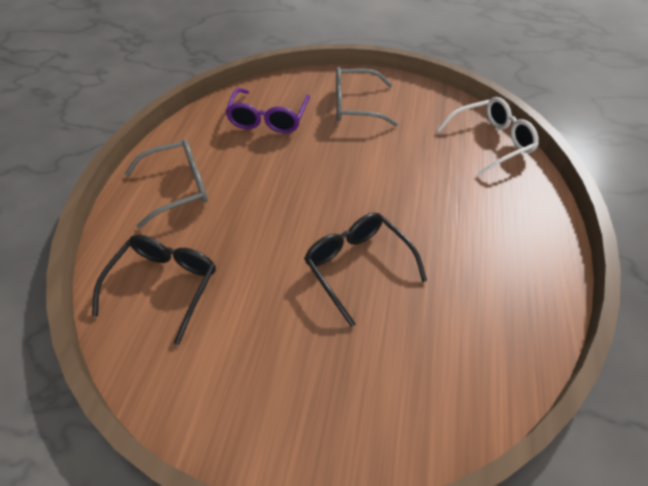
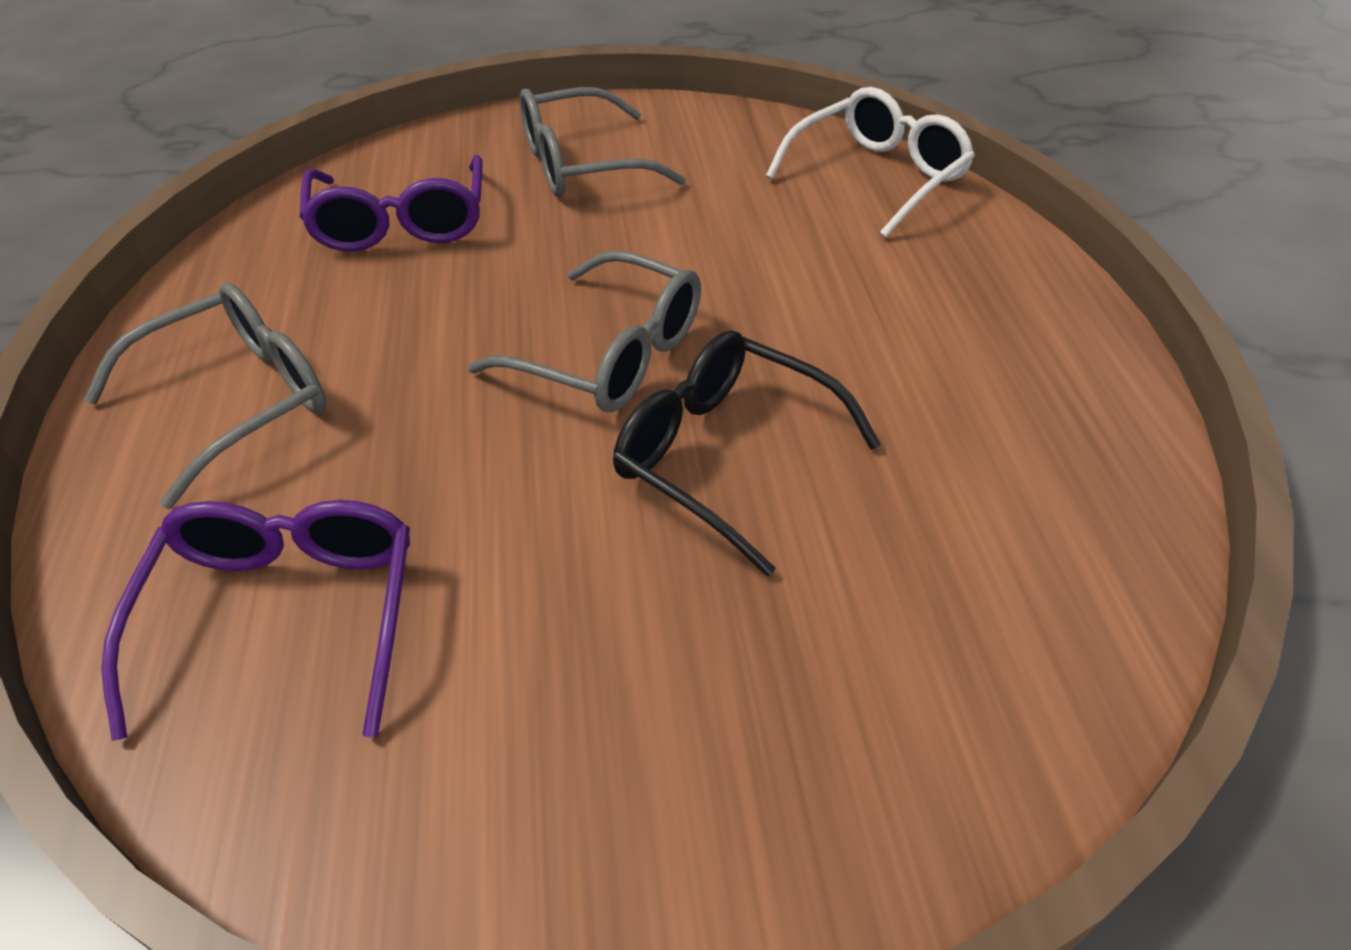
camera: 20 degrees left, 5 degrees down
(165, 285) = (286, 615): black glasses -> purple glasses
(330, 205) = (611, 355): none -> grey glasses

